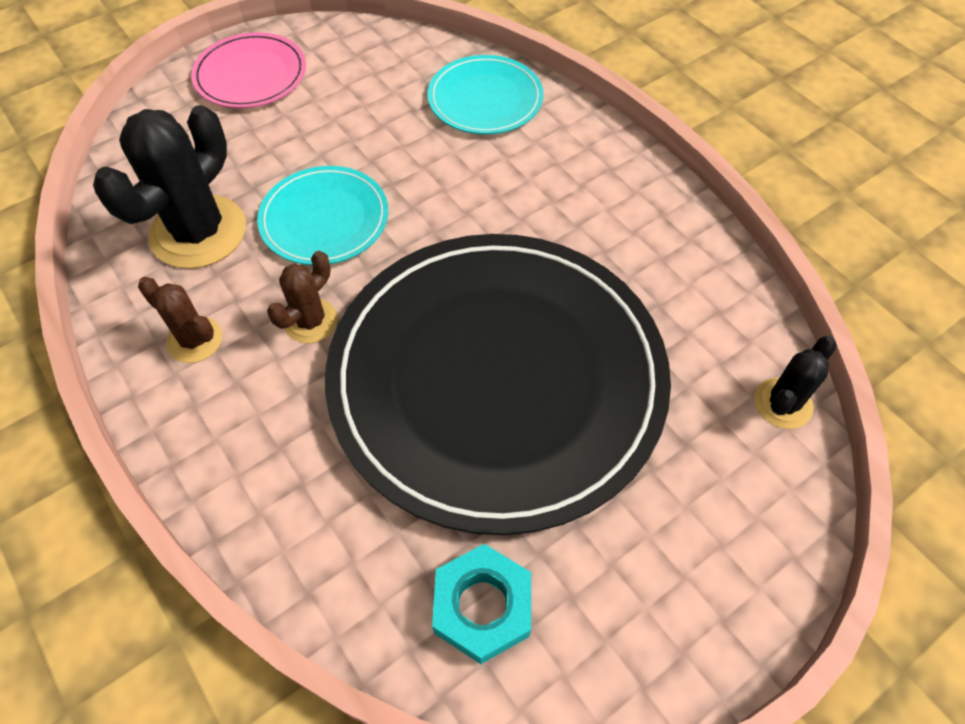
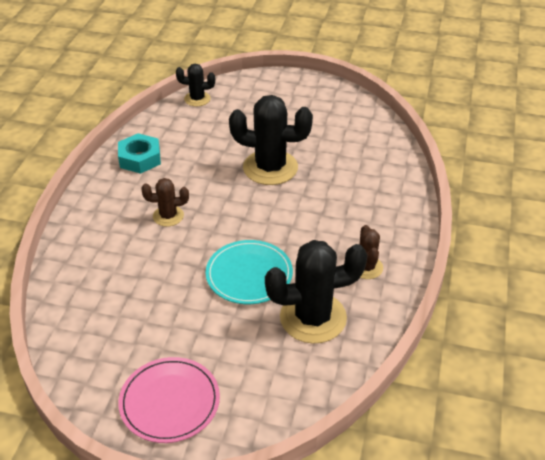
camera: 130 degrees left, 15 degrees down
(310, 321) = (310, 237): brown cactus -> brown cactus (168, 216)
(482, 607) = (357, 127): turquoise nut -> turquoise nut (140, 158)
(485, 99) = (89, 270): turquoise plate -> none
(497, 378) = (270, 168): black plate -> black cactus

